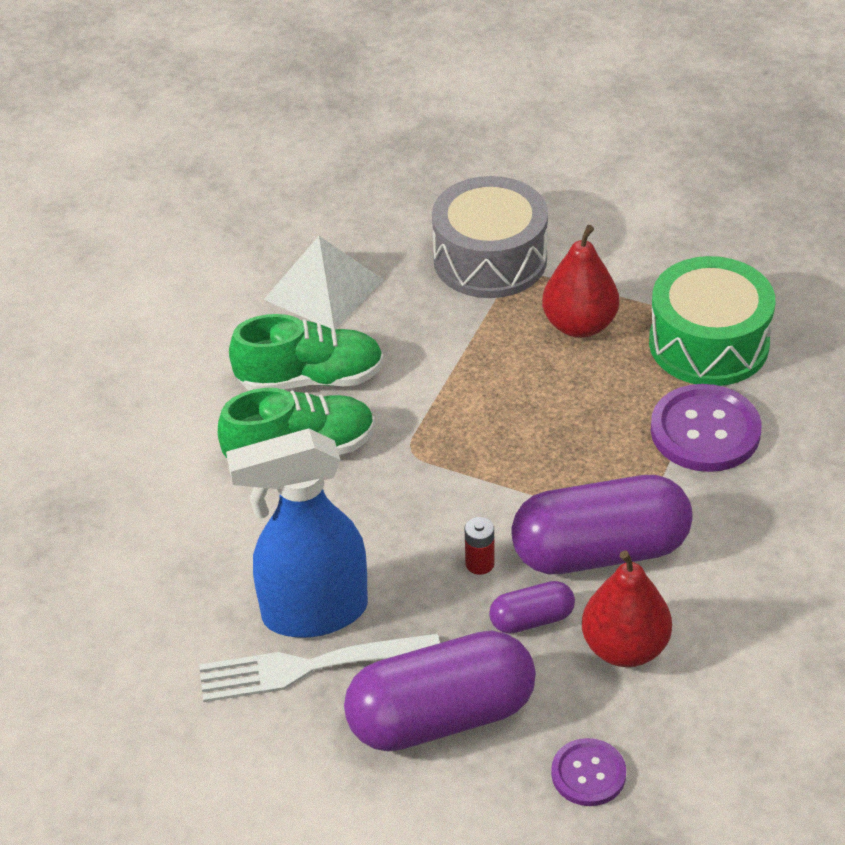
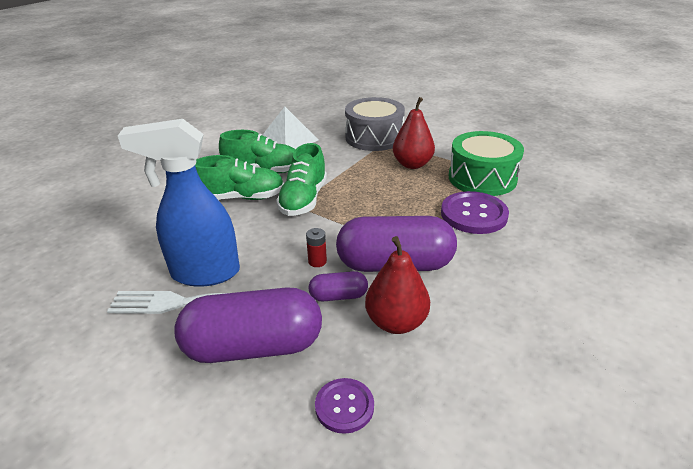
camera: 10 degrees right, 10 degrees down
(411, 439) = (303, 199): none -> green shoe

